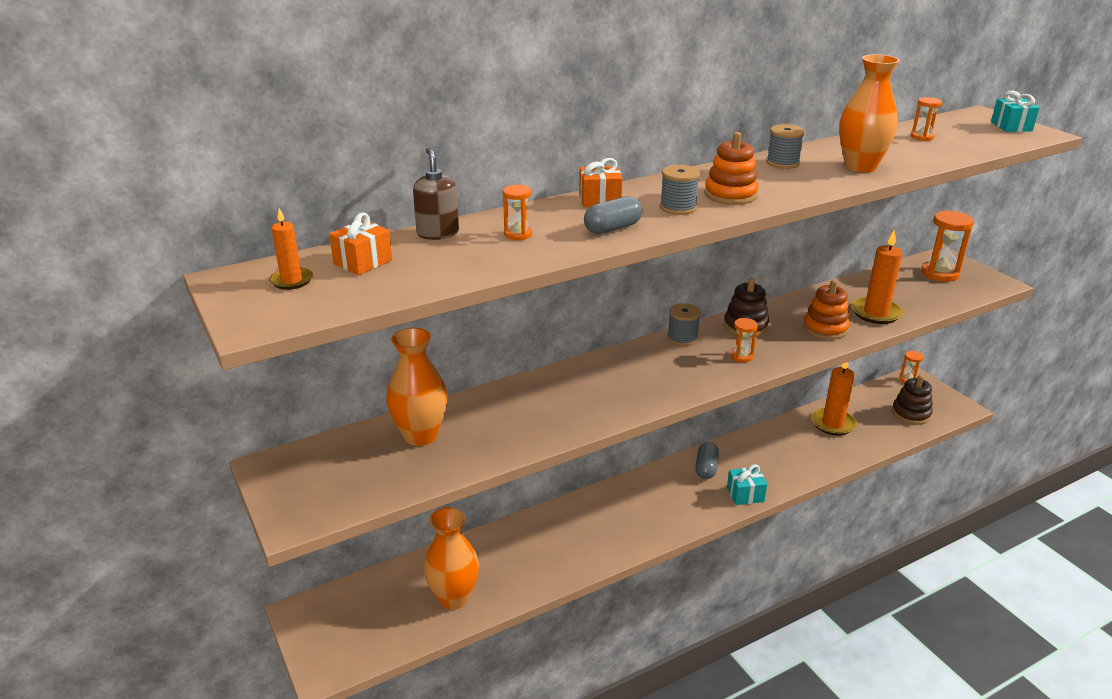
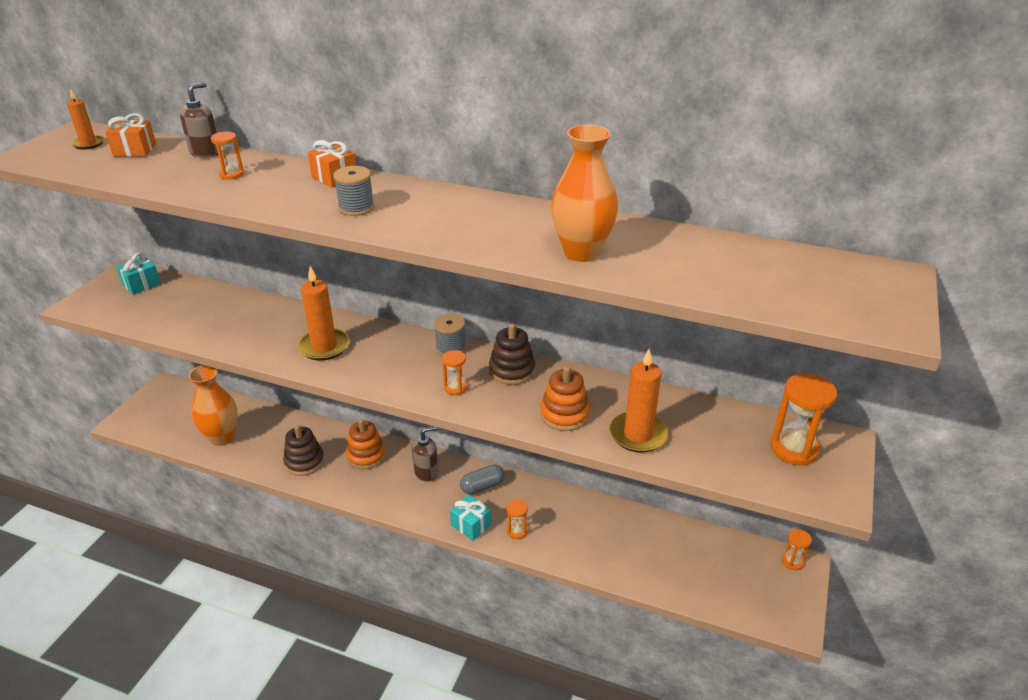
camera: 50 degrees right, 5 degrees up
(420, 435) = (200, 303): orange vase -> none
(612, 228) = (281, 199): grey capsule -> none
(656, 489) = (426, 472): none -> brown soap dispenser
(730, 195) = (415, 218): orange stacking toy -> orange stacking toy (366, 456)
(782, 163) = (533, 217): grey spool -> none
(833, 423) = (641, 536): orange candle -> orange candle (324, 347)
(911, 413) = (730, 587): brown stacking toy -> brown stacking toy (304, 462)
(922, 137) = (737, 260): orange hourglass -> orange hourglass (517, 531)
(1011, 126) = (883, 302): turquoise gift -> turquoise gift (141, 284)

